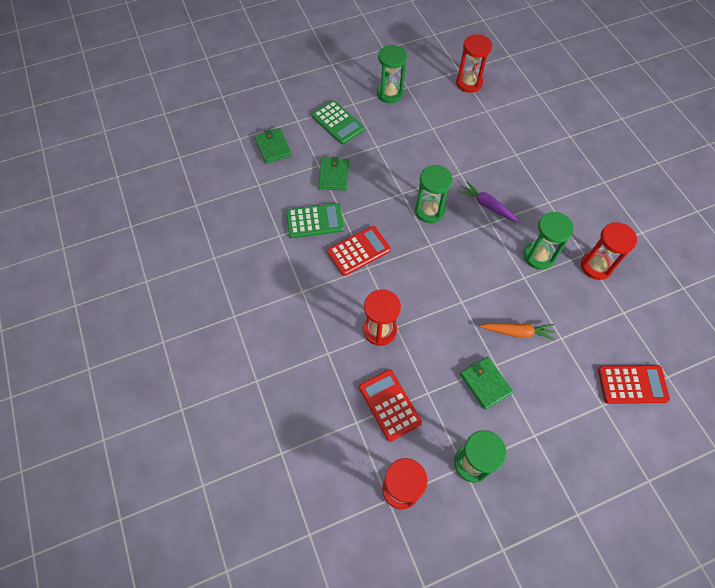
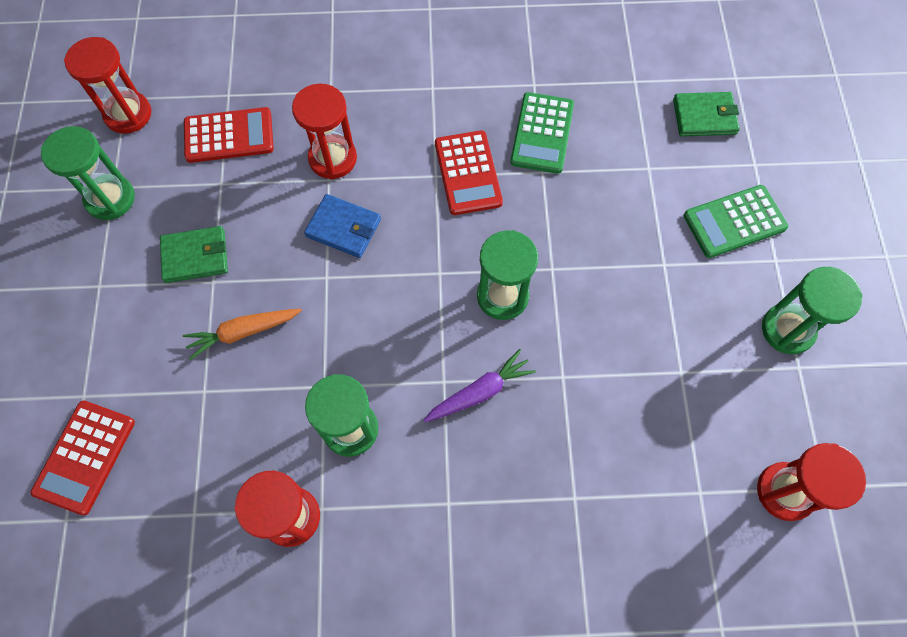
camera: 110 degrees right, 5 degrees up
(333, 175) = (620, 182): green wallet -> none
(425, 304) = (344, 228): none -> blue wallet
(517, 332) = (243, 332): orange carrot -> orange carrot turned 45 degrees clockwise

